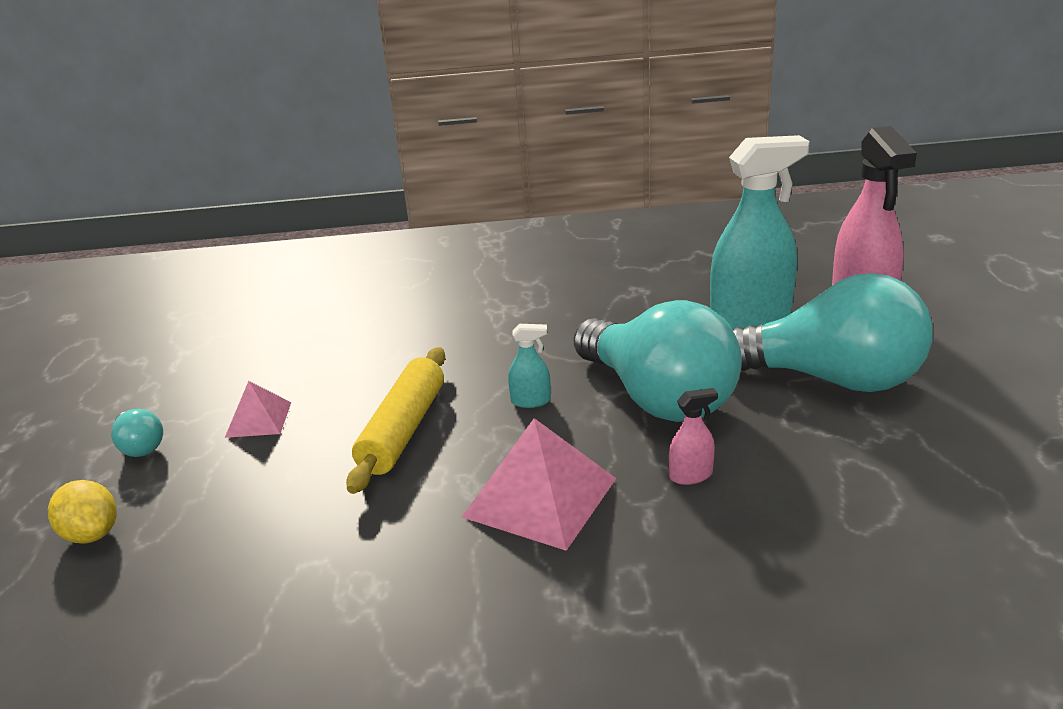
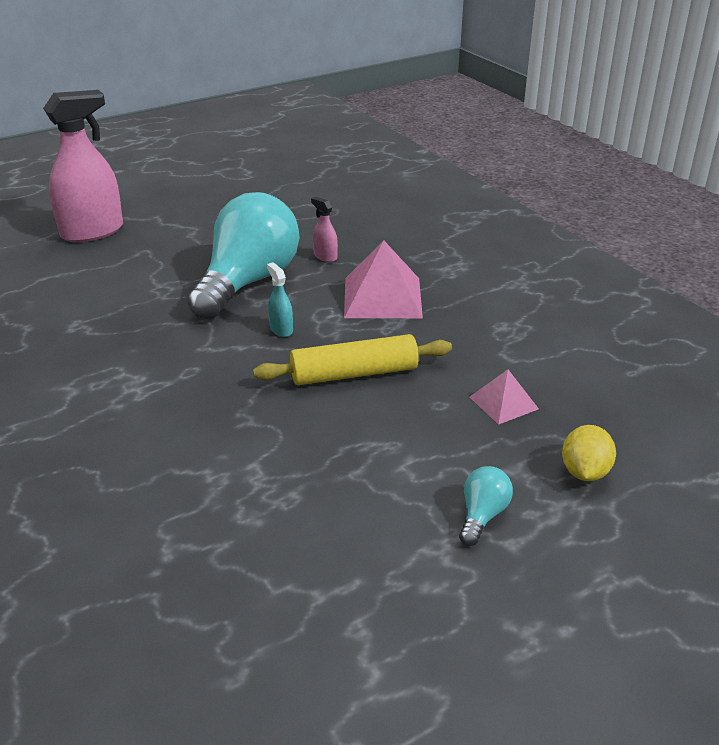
camera: 120 degrees left, 5 degrees up
(258, 419) = (394, 459): pink pyramid -> pink pyramid (504, 403)
(750, 318) = (116, 268): turquoise spray bottle -> none
(831, 379) = (193, 231): turquoise light bulb -> none

